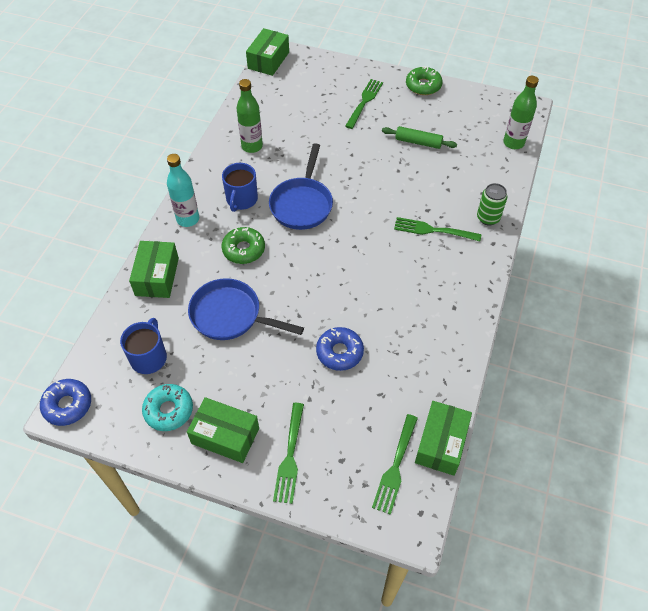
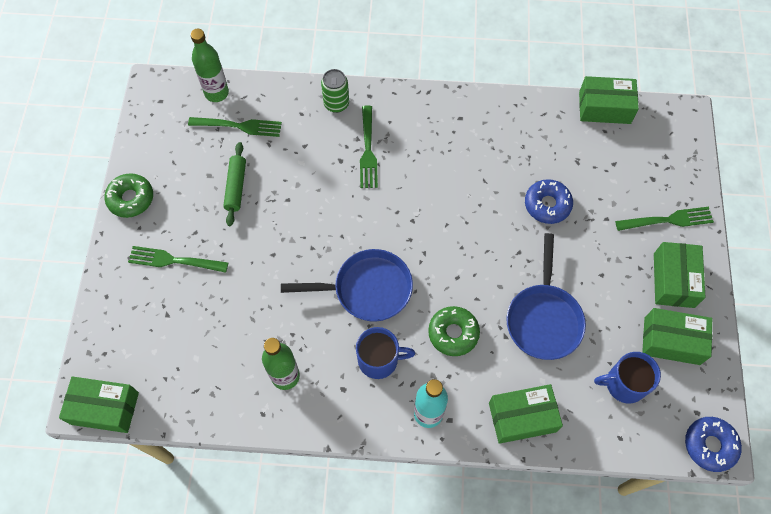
camera: 105 degrees left, 10 degrees up
(169, 410) = (671, 341): turquoise donut -> green box
(395, 466) = (639, 137): green fork -> green fork (238, 126)

